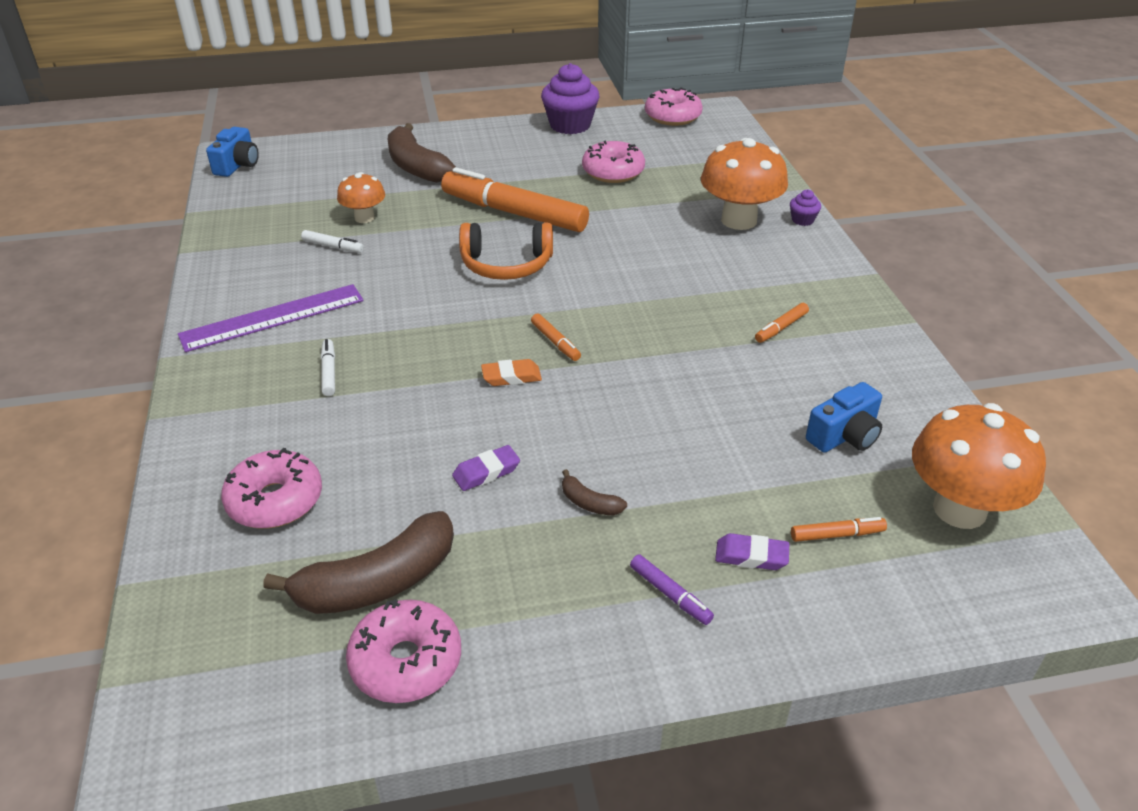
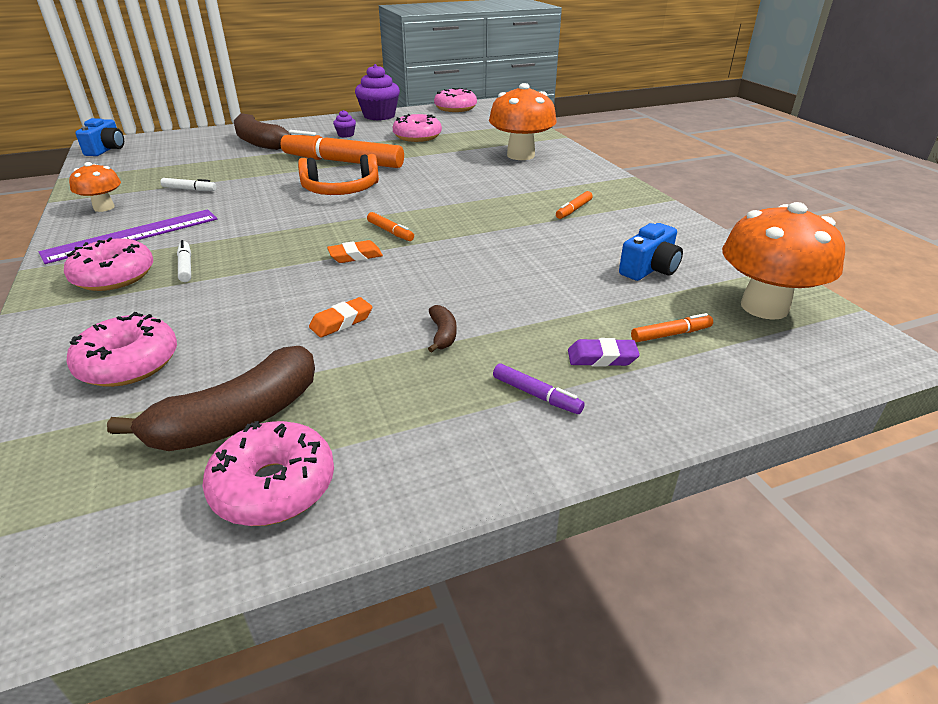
camera: 10 degrees left, 5 degrees down
(256, 379) = (114, 276): none -> pink donut
(364, 218) = (217, 172): orange mushroom -> orange mushroom (104, 208)
(486, 472) = (341, 322): purple eraser -> orange eraser
(589, 503) = (443, 334): brown banana -> brown banana turned 120 degrees counterclockwise
(802, 220) = (568, 152): purple cupcake -> purple cupcake (346, 135)

